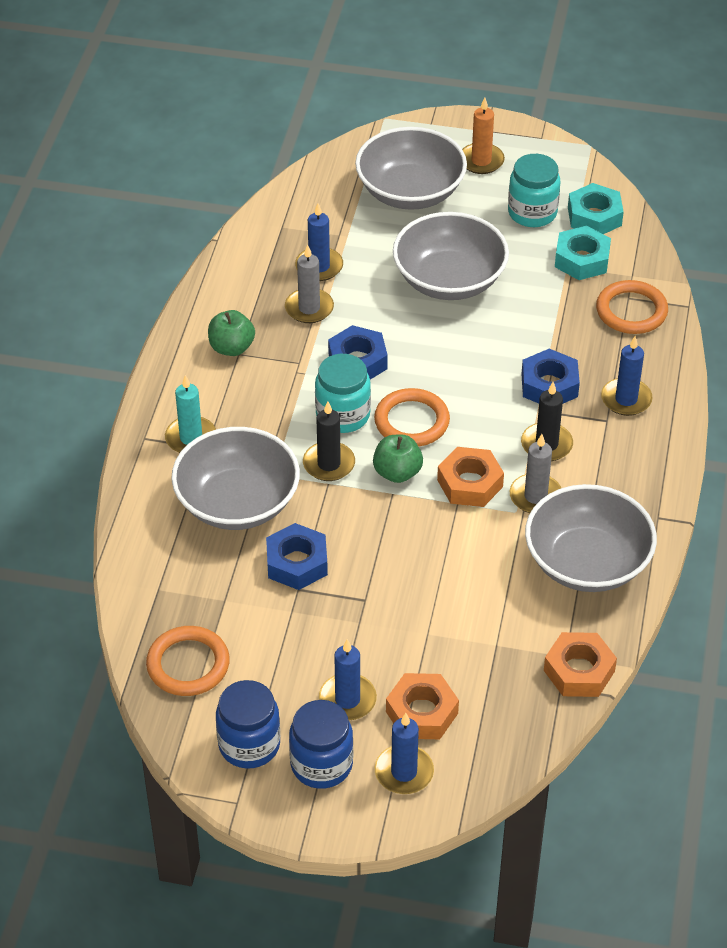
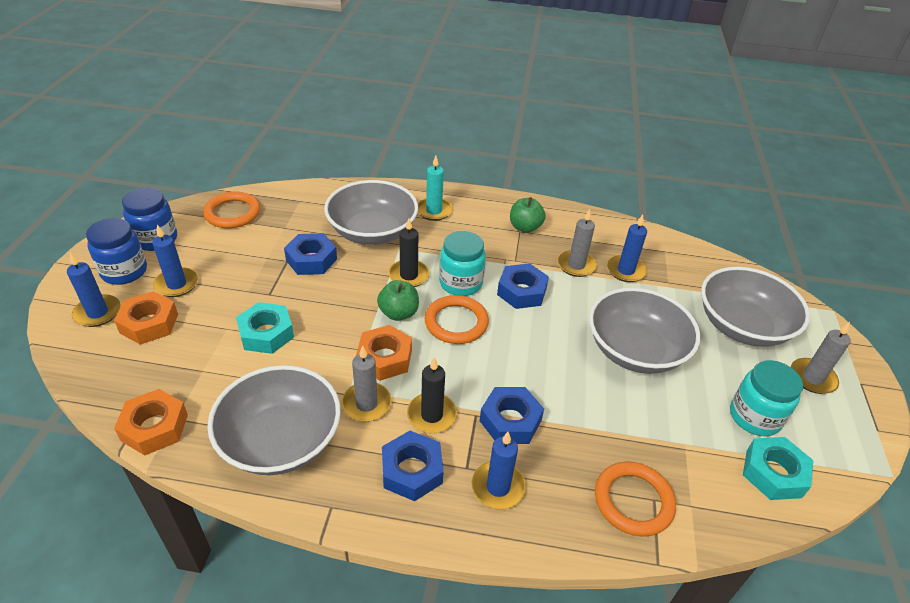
camera: 85 degrees right, 5 degrees down
(481, 161) = (812, 378): orange candle -> grey candle
(582, 259) = (699, 457): turquoise nut -> turquoise nut (266, 333)
(614, 459) = (412, 470): none -> blue nut

